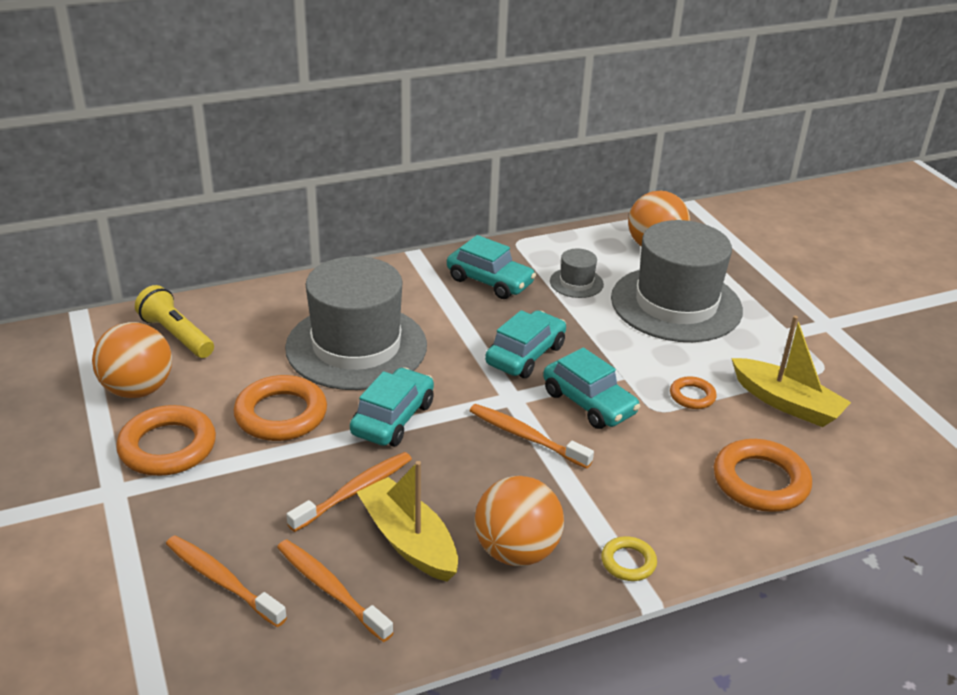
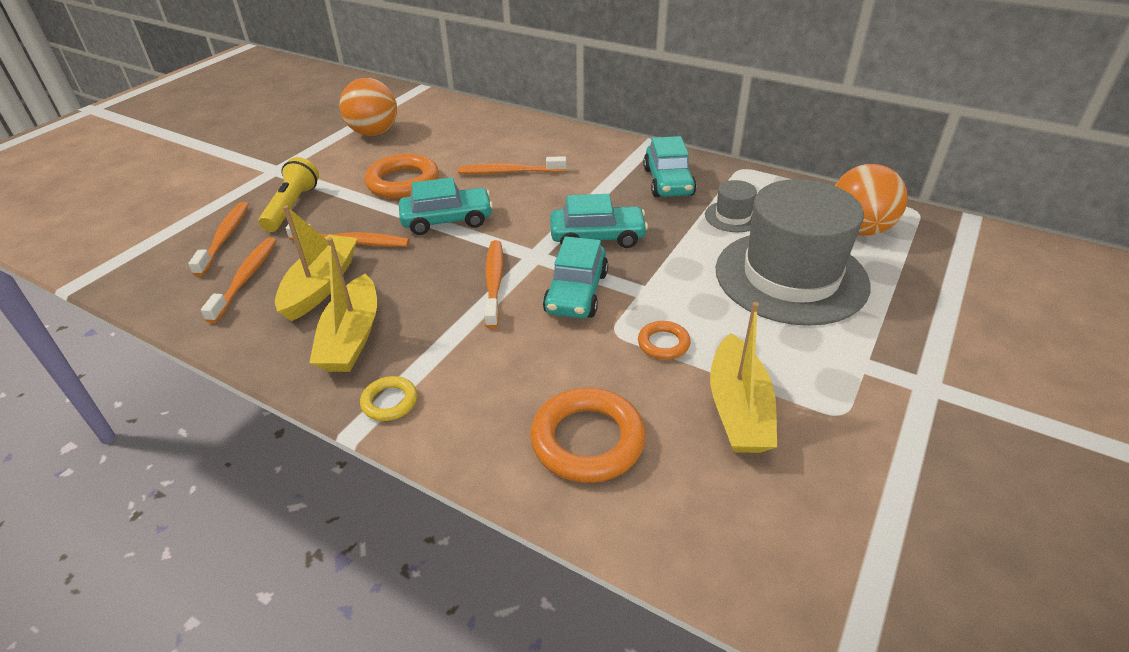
camera: 55 degrees right, 5 degrees up
(167, 447) = (331, 165): orange ring -> none
(176, 335) = (439, 118): yellow flashlight -> yellow flashlight (292, 207)
(356, 346) = (509, 172): grey hat -> orange toothbrush
(516, 551) = (352, 337): orange ball -> yellow boat

